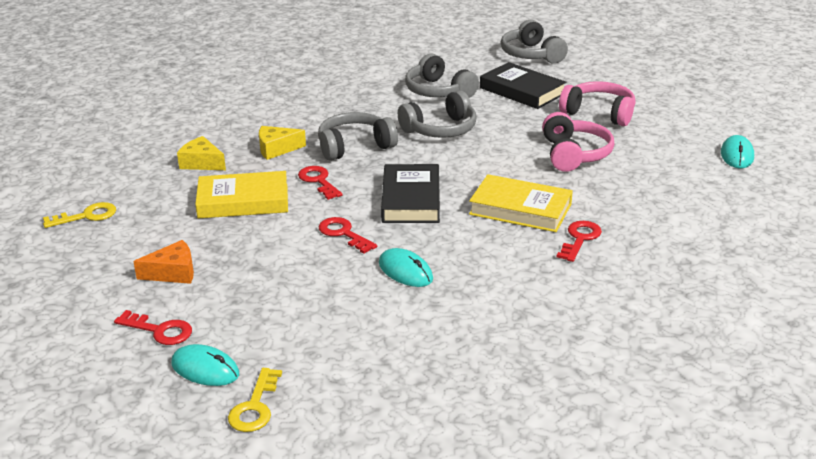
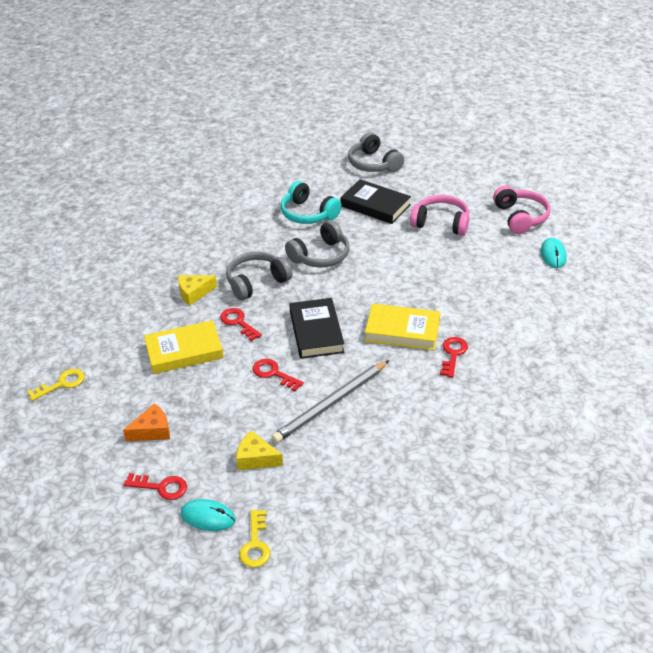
camera: 10 degrees left, 10 degrees up
(202, 163) = (137, 315): yellow cheese -> yellow cheese (256, 458)
(405, 271) = (331, 403): turquoise mouse -> grey pencil
(438, 91) = (308, 214): grey headphones -> turquoise headphones
(574, 154) = (431, 269): pink headphones -> pink headphones (520, 217)

